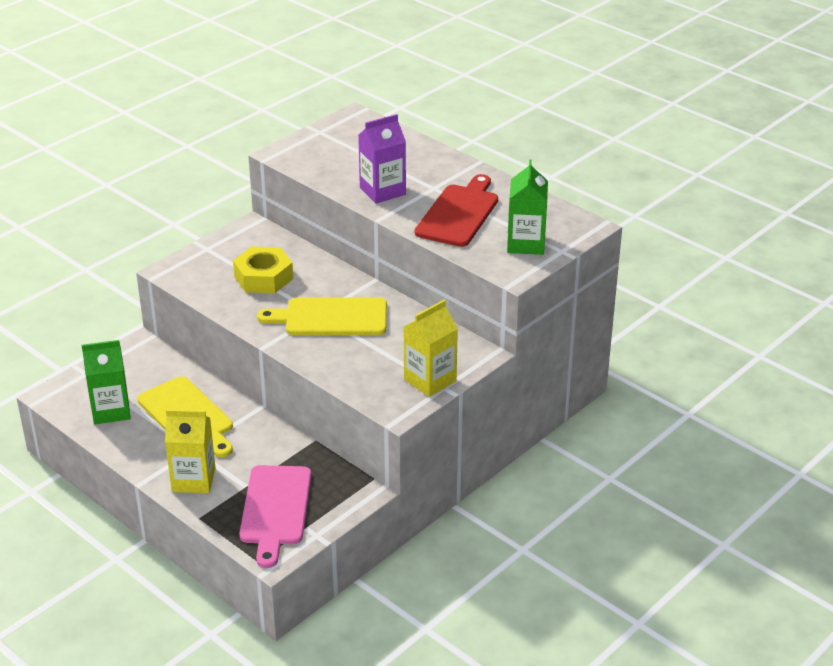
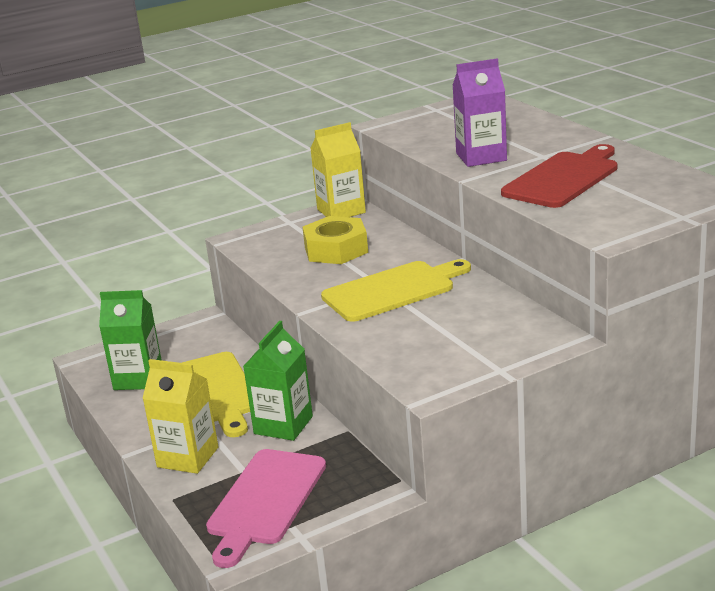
camera: 20 degrees right, 10 degrees down
(331, 317) = (393, 290): yellow cutting board -> yellow cutting board turned 135 degrees clockwise
(430, 380) = (485, 361): yellow carton -> yellow carton (341, 211)
(526, 244) = (637, 208): green carton -> green carton (283, 425)

